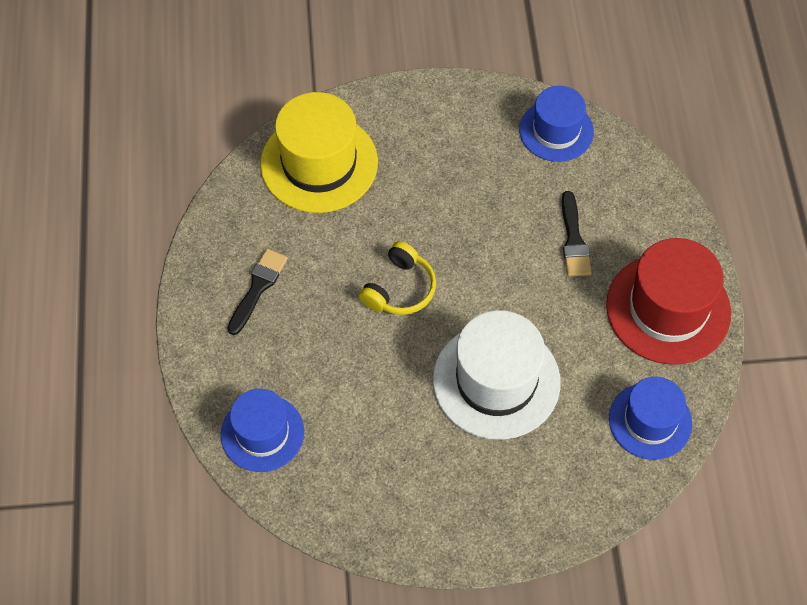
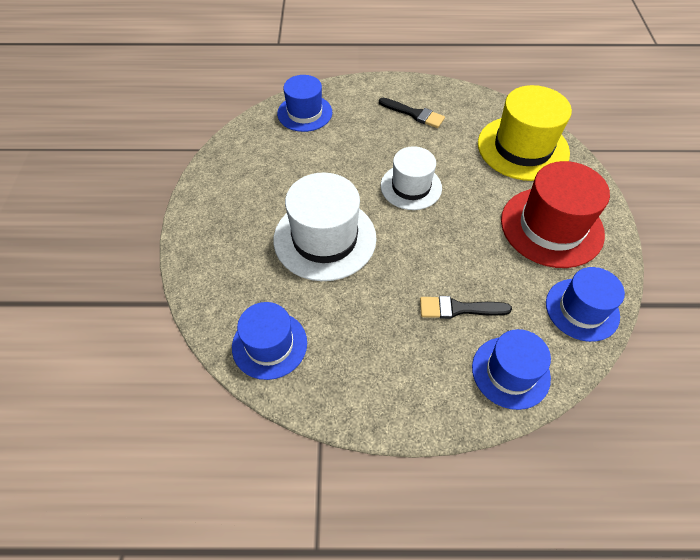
camera: 95 degrees right, 5 degrees down
(400, 289) = (411, 187): yellow headphones -> white hat
(639, 198) = (510, 372): none -> blue hat
(668, 309) = (382, 379): red hat -> red hat (551, 227)

